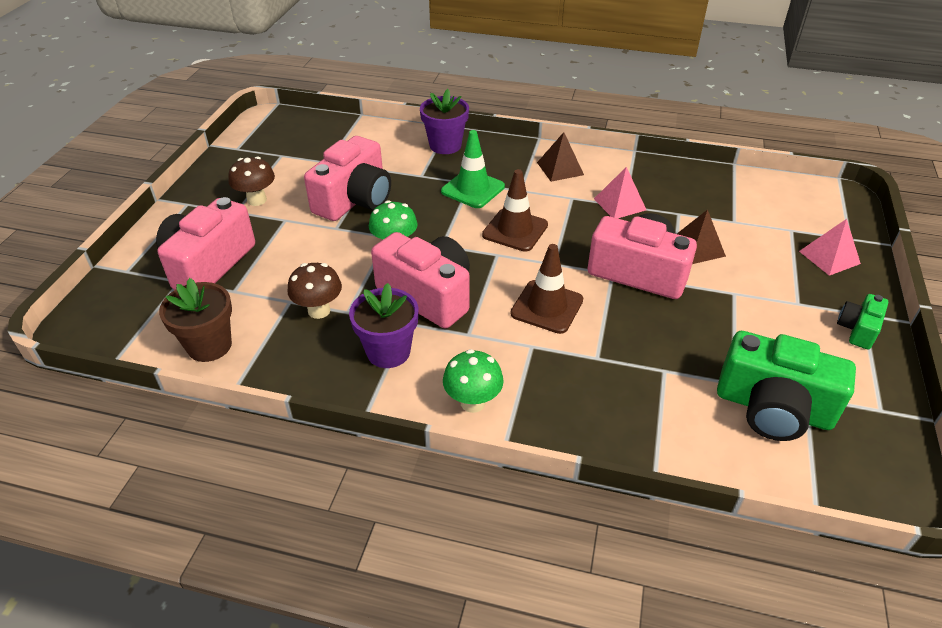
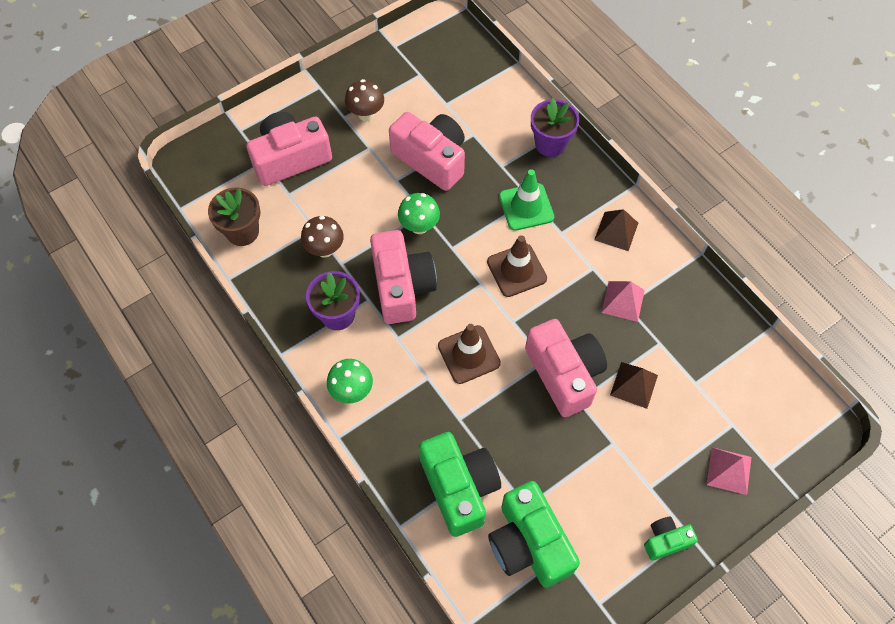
camera: 40 degrees right, 20 degrees up
(354, 200) = (431, 159): pink camera -> pink camera turned 120 degrees counterclockwise
(663, 409) = (459, 487): none -> green camera

